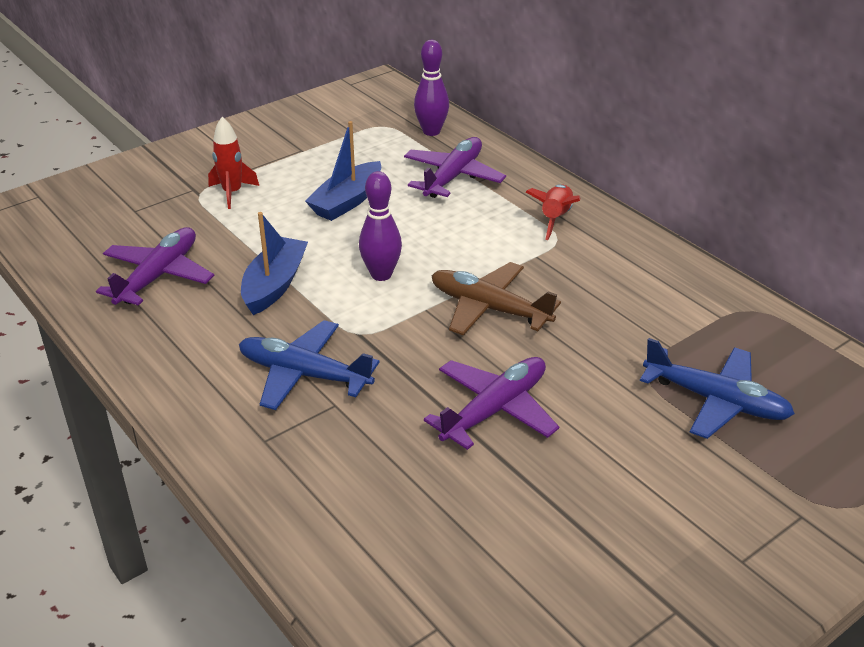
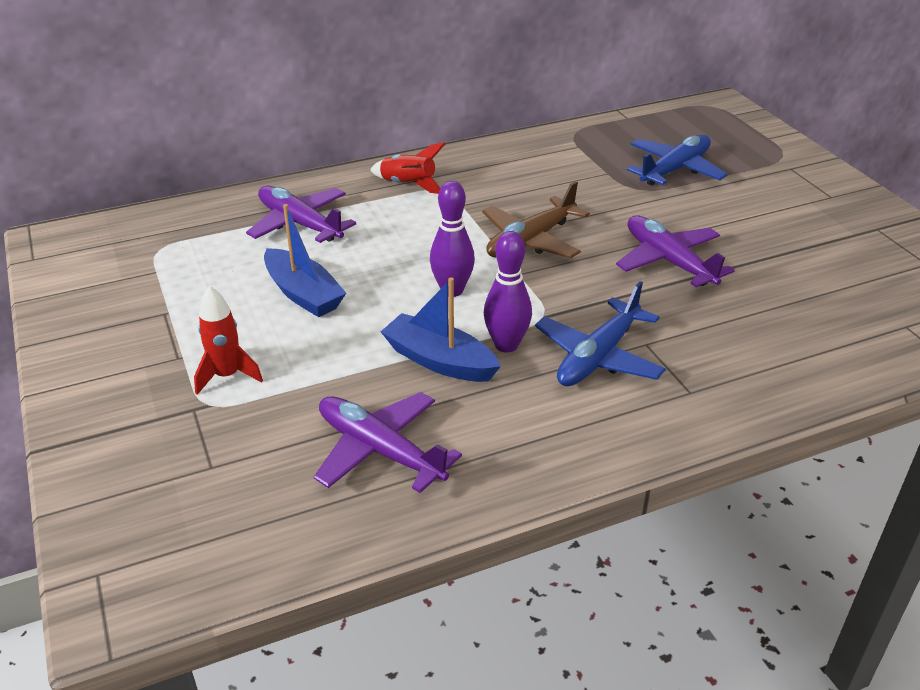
camera: 75 degrees left, 0 degrees up
(431, 131) = (198, 222): purple bowling pin -> purple bowling pin (506, 345)

